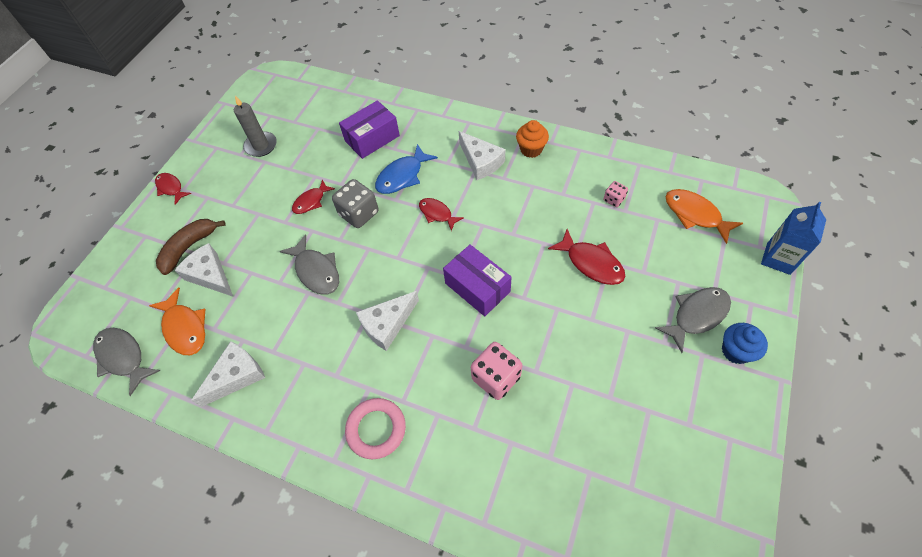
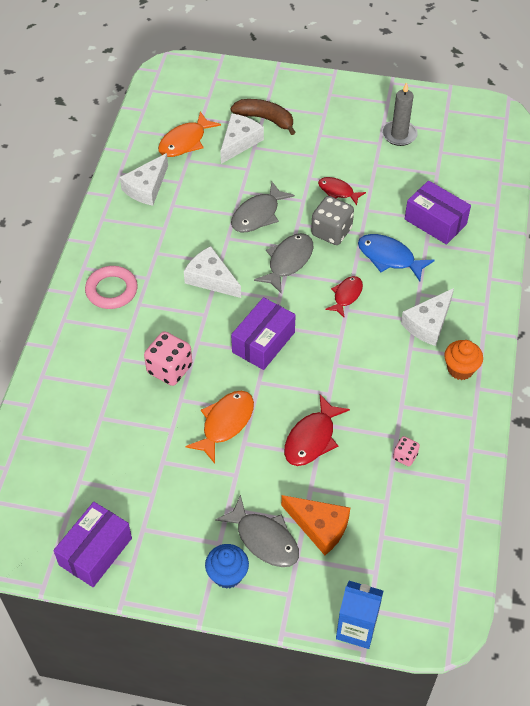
camera: 75 degrees right, 5 degrees down
(123, 357) = (153, 113): grey fish -> grey fish (288, 261)
(171, 188) = (329, 85): red fish -> none
(236, 376) = (146, 187): white cheese -> white cheese turned 90 degrees clockwise
(682, 270) = (319, 526): none -> orange cheese
(695, 215) = (402, 541): orange fish -> orange fish (225, 423)
(717, 476) = (95, 551): none -> purple box

